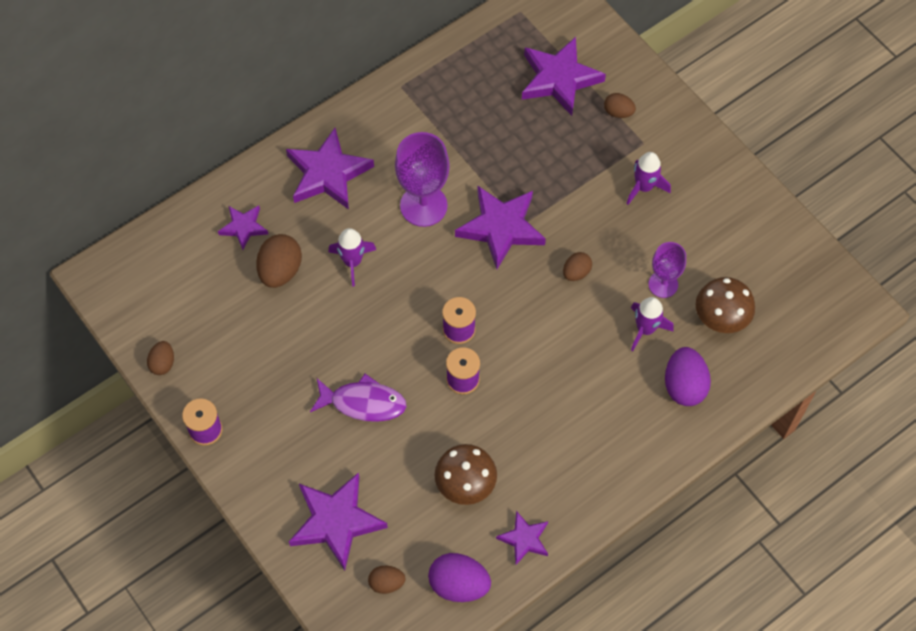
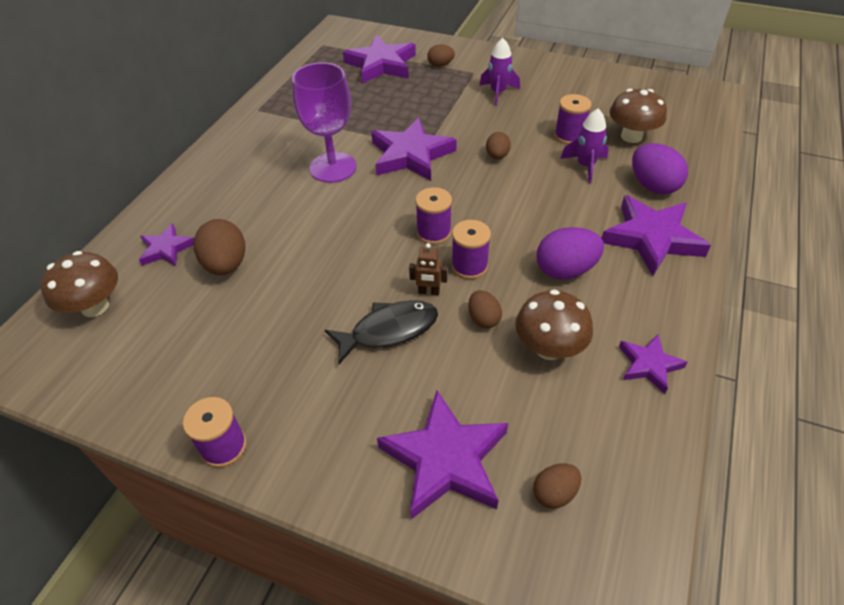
camera: 30 degrees left, 15 degrees down
(163, 363) = (132, 405): brown egg -> brown egg (483, 319)
(170, 259) = (95, 307): none -> brown mushroom
(328, 173) = (229, 181): purple star -> purple star (651, 238)
(352, 262) = (295, 229): purple rocket -> none
(363, 403) = (389, 330): purple fish -> black fish
(415, 385) = (429, 292): none -> brown robot
(459, 584) = (630, 446): purple egg -> purple egg (565, 270)
(663, 284) = (569, 136): purple goblet -> purple spool

